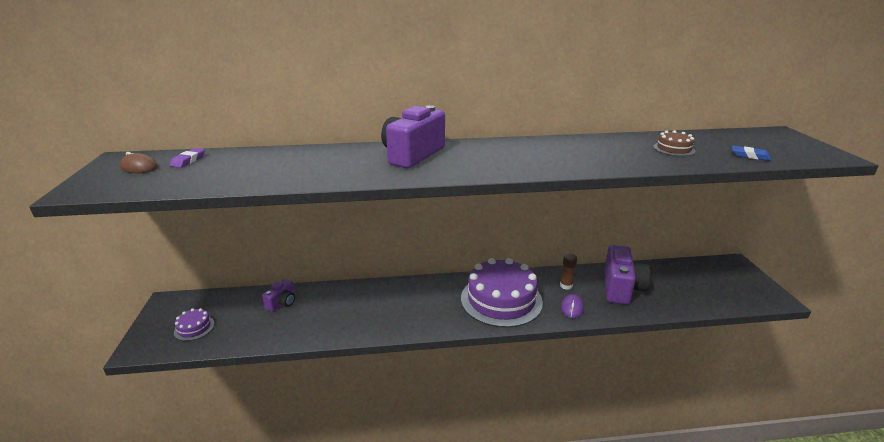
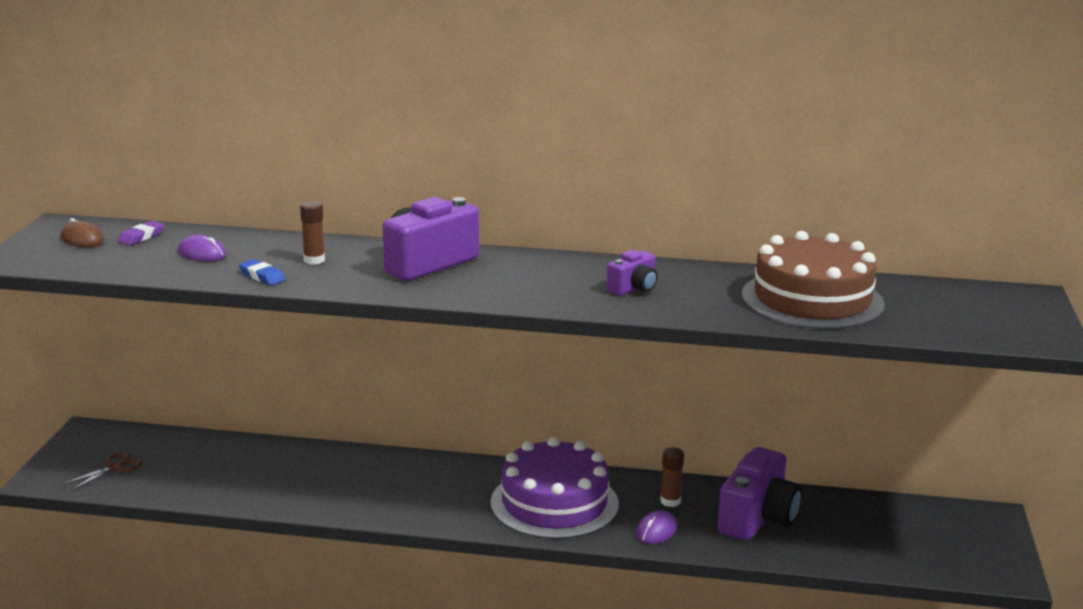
camera: 15 degrees right, 5 degrees down
(194, 328) = (114, 467): purple cake -> brown scissors
(241, 167) = (201, 253): none -> purple mouse
(282, 303) = (238, 456): purple camera -> purple camera (633, 288)
(330, 162) = (314, 260): none -> brown glue stick
(673, 149) = (812, 300): brown cake -> brown cake, size x2.38
(750, 156) = (914, 324): blue eraser -> blue eraser (262, 276)

